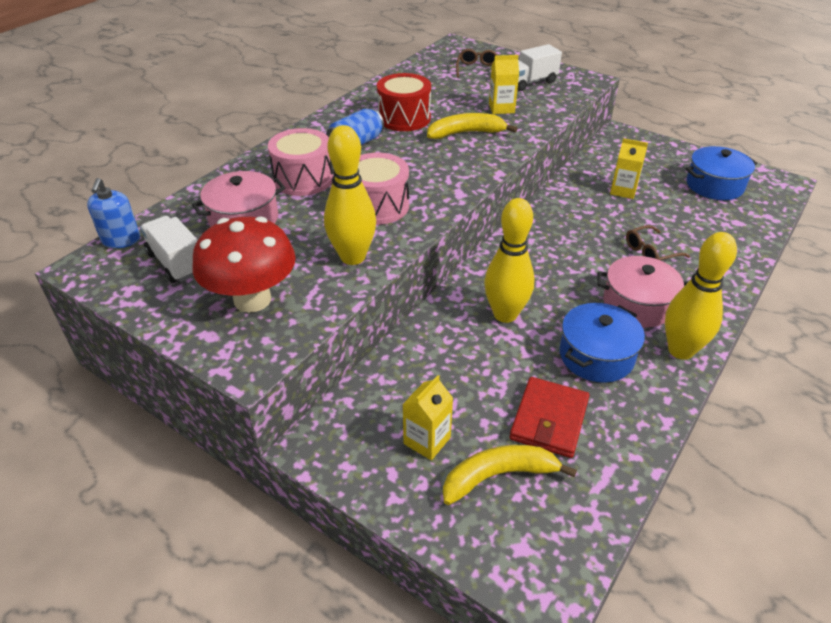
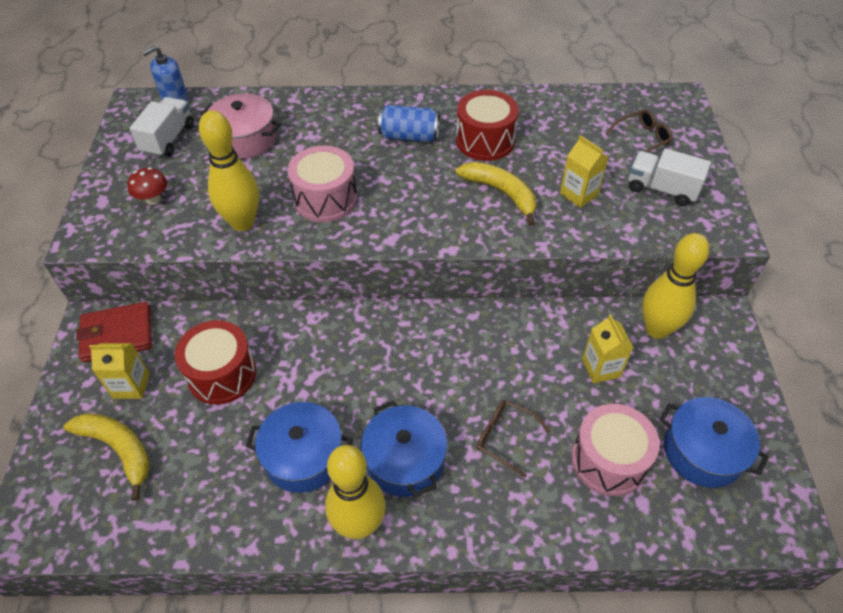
camera: 55 degrees right, 10 degrees up
(252, 299) = (153, 199): red mushroom -> red mushroom, size x0.46
(303, 179) = (327, 137): pink drum -> pink drum (608, 460)
(468, 372) = (222, 374): none -> red drum
(505, 314) = (313, 363): yellow bowling pin -> yellow bowling pin (657, 329)
(549, 419) = (199, 456): red wallet -> red wallet (117, 334)
(637, 304) = (405, 460): pink pot -> blue pot

